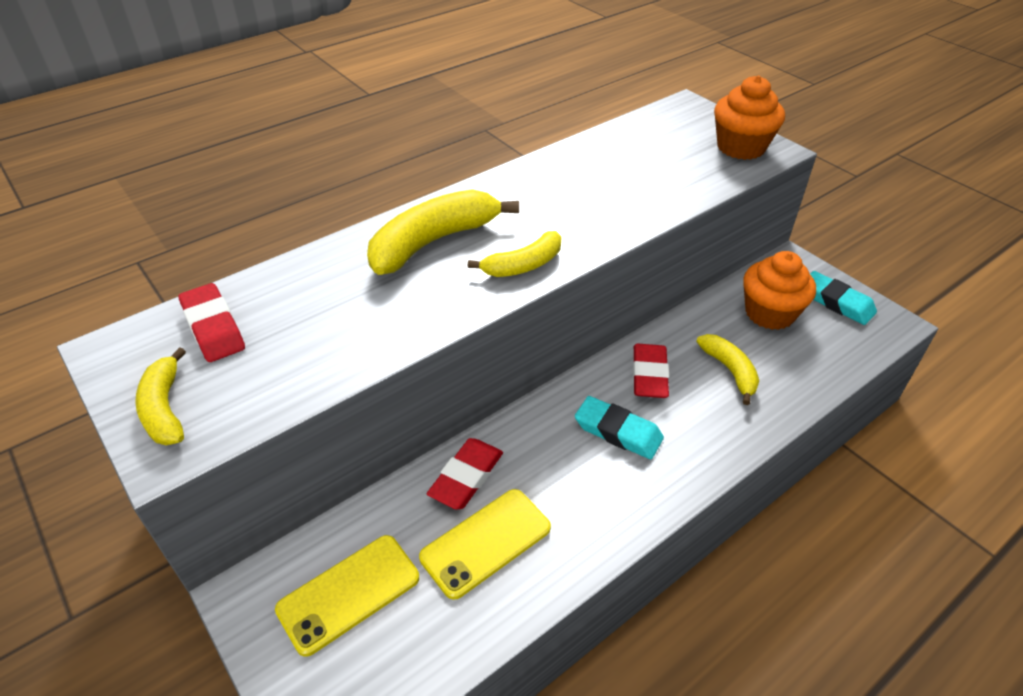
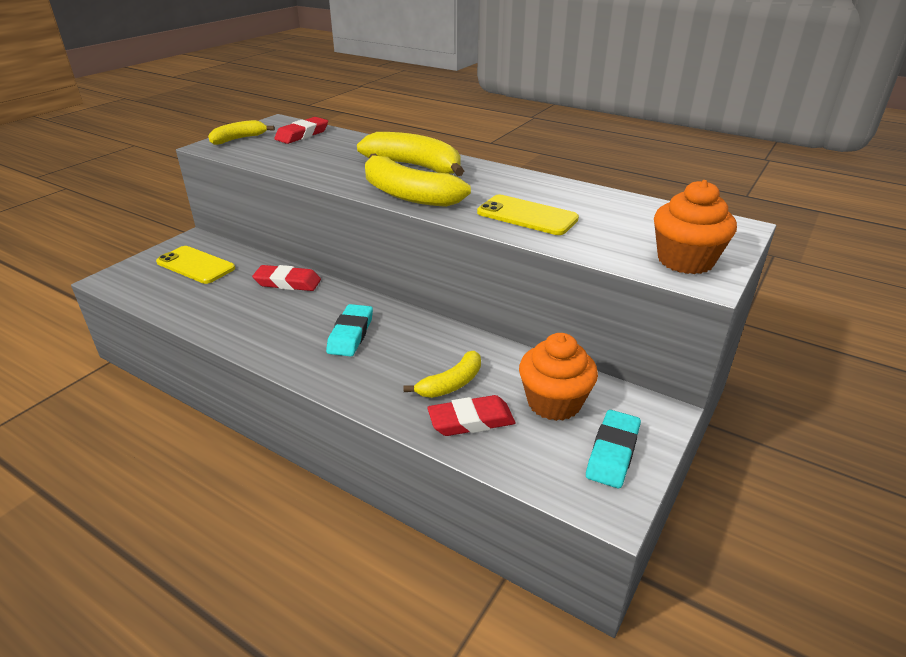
camera: 70 degrees right, 10 degrees down
(486, 542) = (236, 299): yellow phone -> yellow phone (527, 216)
(523, 265) = (408, 195): yellow banana -> yellow banana, size x1.70
(649, 375) = (421, 340): red eraser -> red eraser (471, 420)

